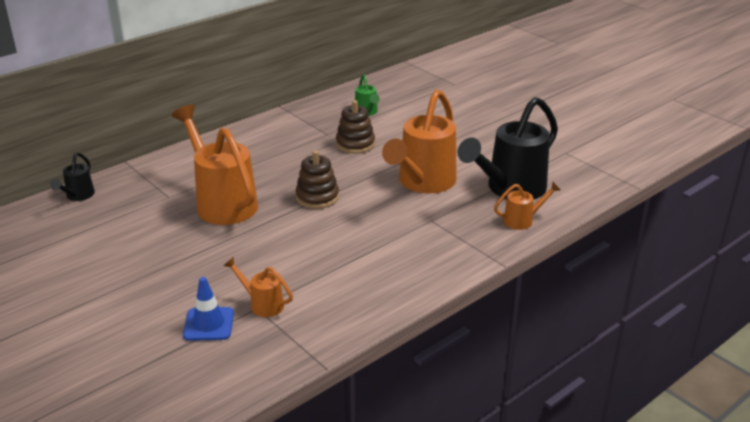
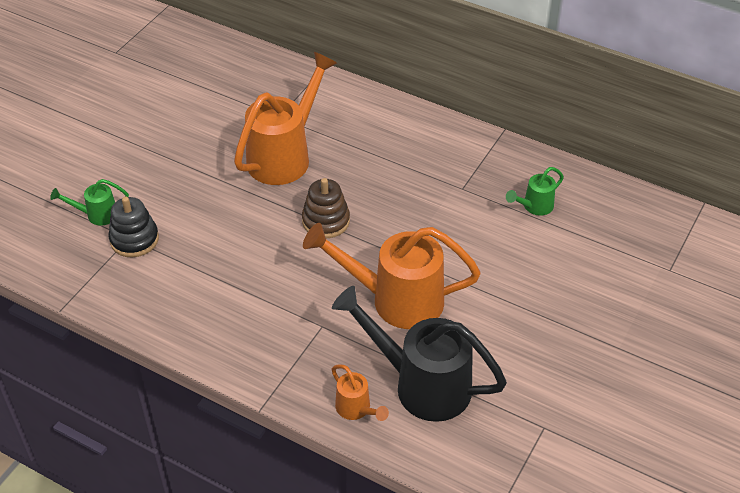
camera: 70 degrees right, 15 degrees up
(78, 196) = (254, 60): black watering can -> none
(209, 324) = (97, 215): blue traffic cone -> green watering can
(262, 304) = (134, 239): orange watering can -> black stacking toy
(355, 144) = (452, 218): brown stacking toy -> none

